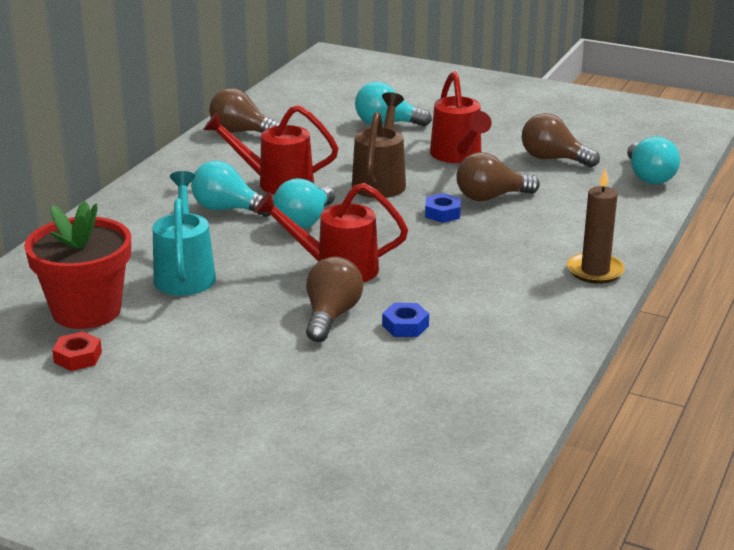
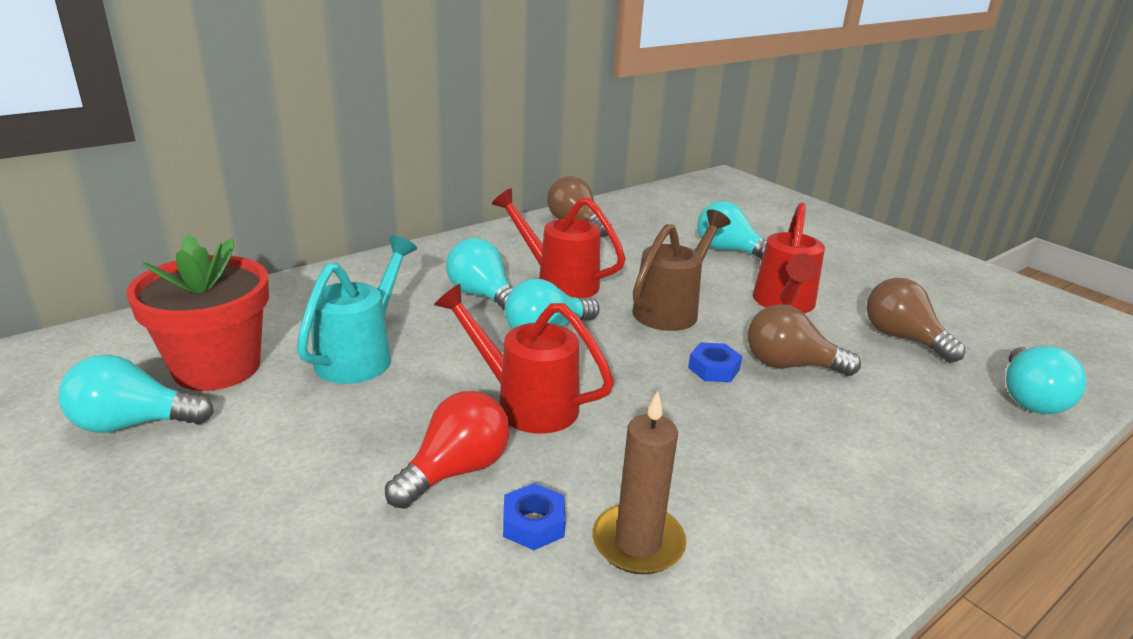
camera: 25 degrees right, 0 degrees up
(78, 357) = (133, 424): red nut -> turquoise light bulb
(331, 316) = (456, 471): brown light bulb -> red light bulb
(595, 271) = (875, 528): brown candle -> brown candle (638, 543)

